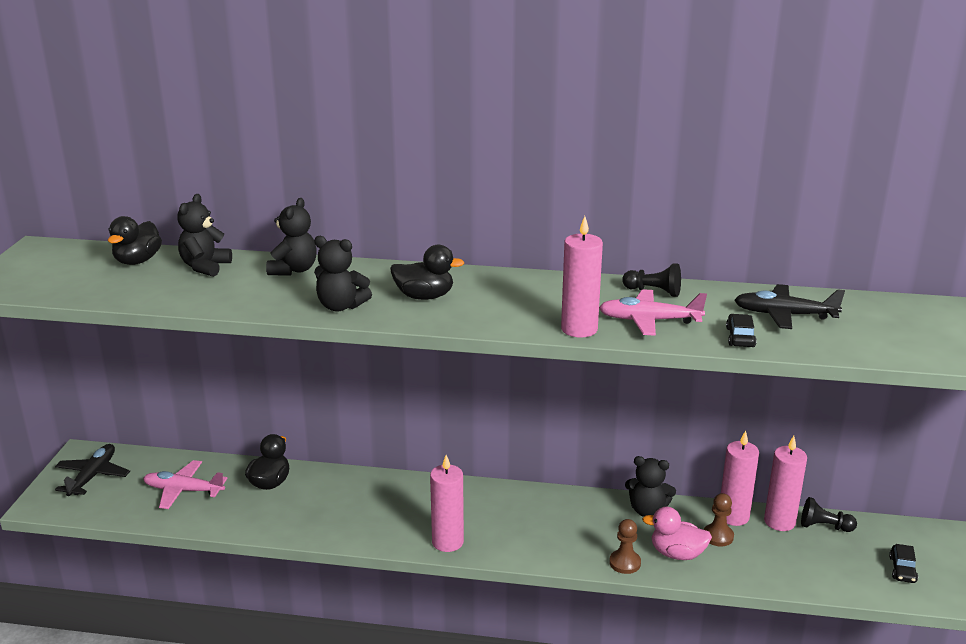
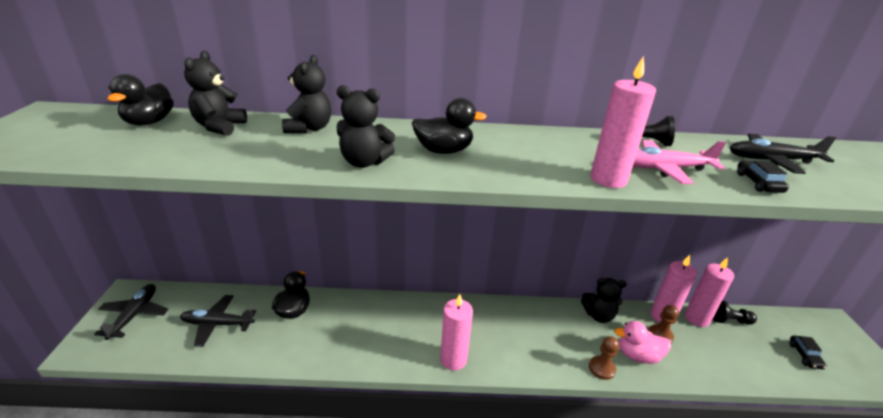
camera: 10 degrees left, 5 degrees up
(183, 491) = (218, 324): pink plane -> black plane

